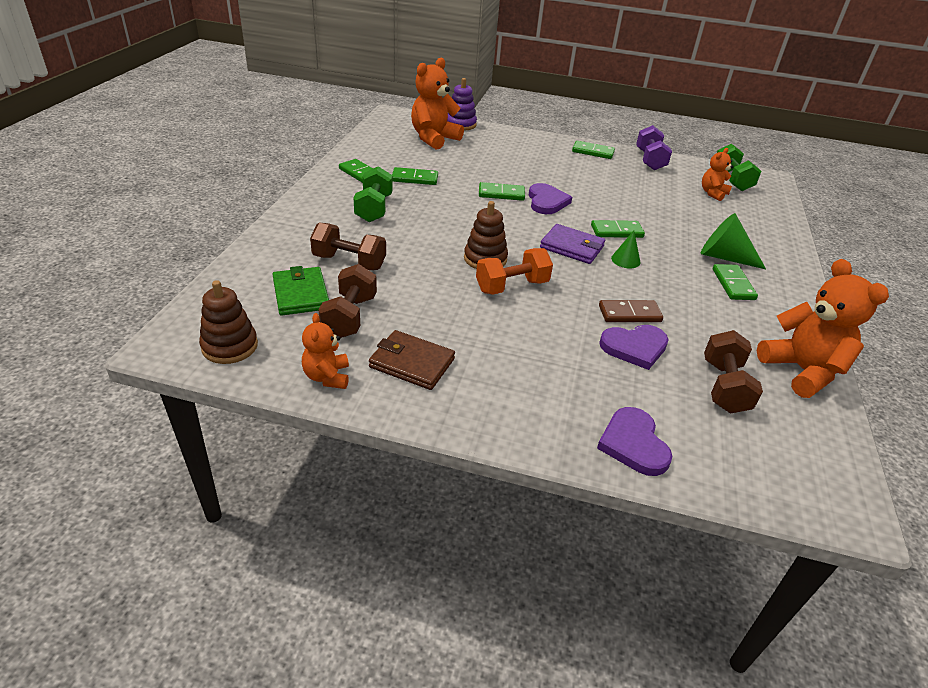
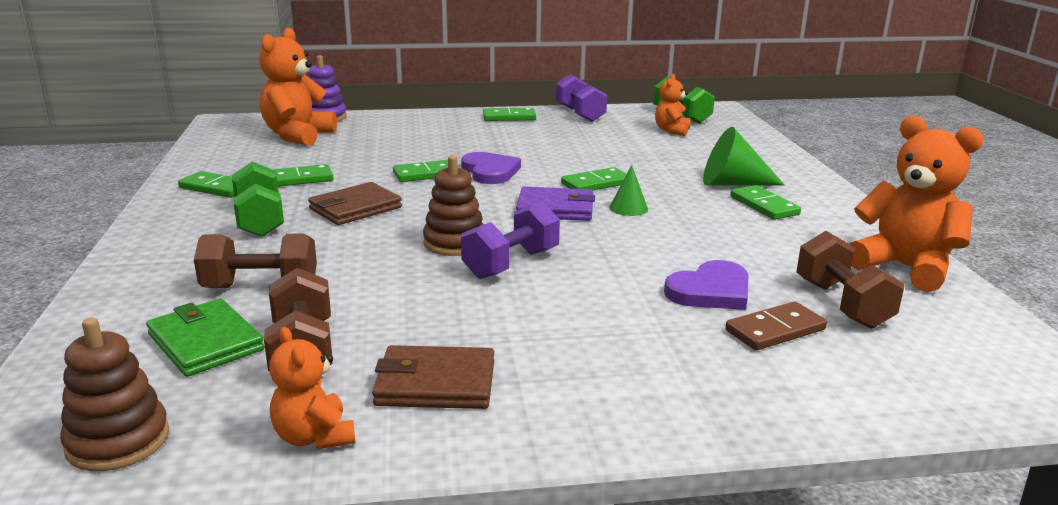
camera: 20 degrees left, 15 degrees down
(438, 213) = (355, 208): none -> brown wallet
(512, 286) = (511, 264): orange dumbbell -> purple dumbbell
(629, 314) = (677, 259): brown domino -> brown domino (775, 330)
(633, 444) = (796, 393): purple heart -> none

